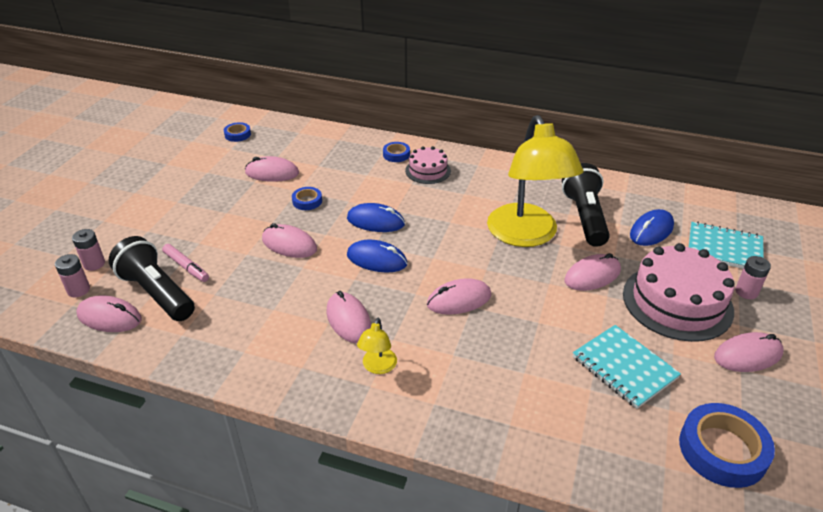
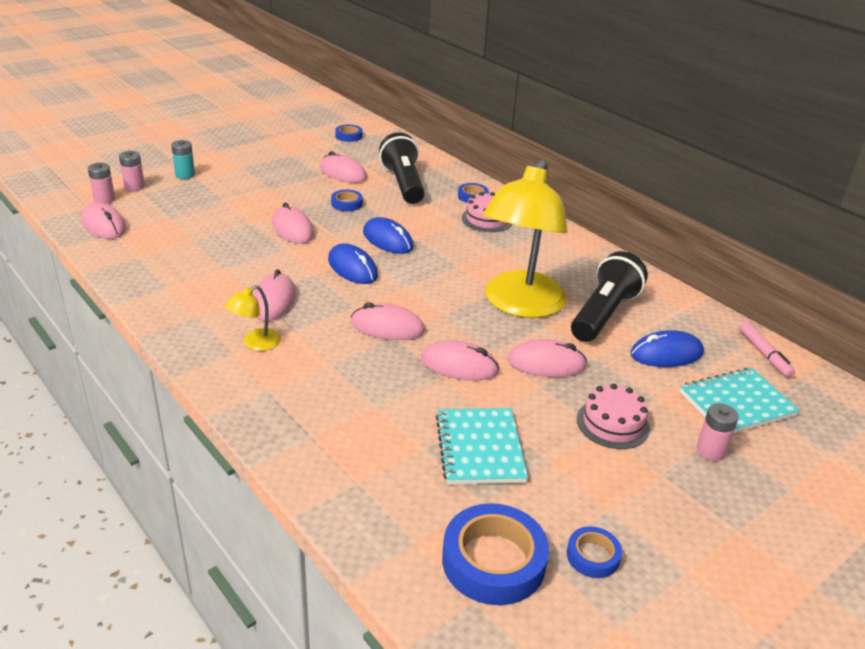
camera: 30 degrees right, 5 degrees down
(131, 231) = (185, 175): none -> turquoise battery
(157, 293) = (154, 223): black flashlight -> black flashlight (403, 184)
(186, 267) = (195, 214): pink marker -> pink marker (764, 354)
(677, 302) = (612, 423): pink cake -> pink cake, size x0.54
(724, 248) = (736, 403): turquoise notebook -> turquoise notebook turned 75 degrees counterclockwise
(747, 355) = (633, 503): pink mouse -> pink mouse (459, 365)
(767, 409) = (593, 556): none -> blue tape

